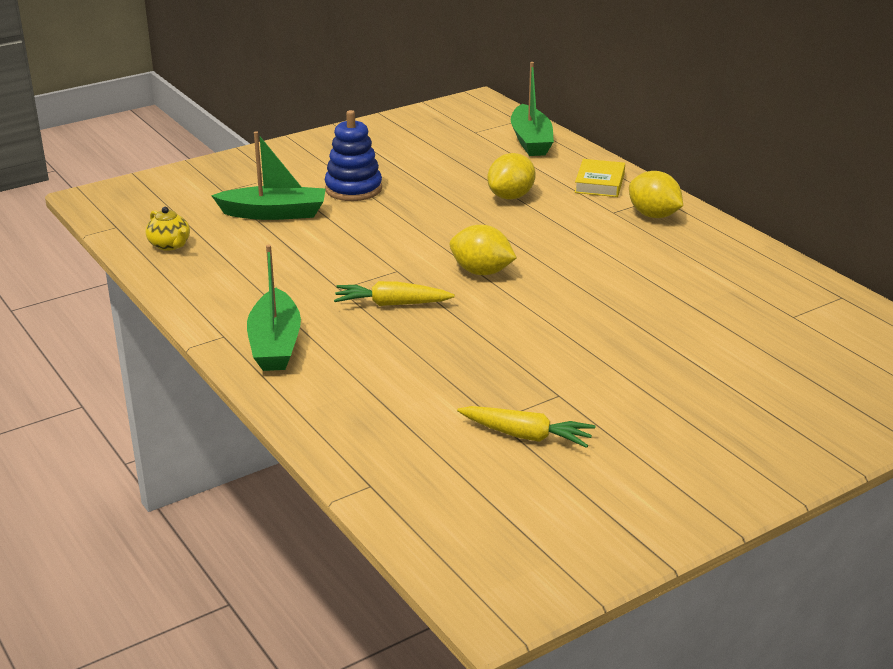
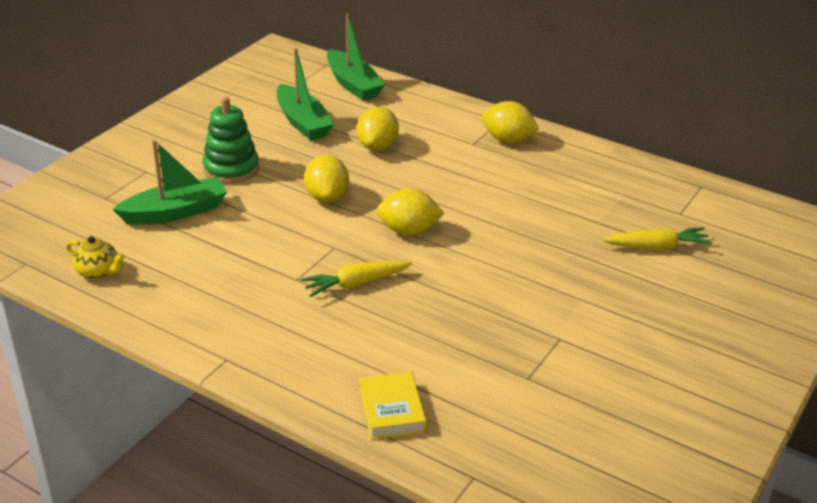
camera: 25 degrees left, 5 degrees up
(275, 344) = (282, 355): green boat -> green boat (303, 122)
(353, 189) = (231, 169): blue stacking toy -> green stacking toy
(424, 229) = (327, 197): none -> yellow lemon
(527, 436) = (564, 387): yellow carrot -> yellow carrot (658, 247)
(599, 183) = (441, 116): yellow book -> yellow book (391, 410)

